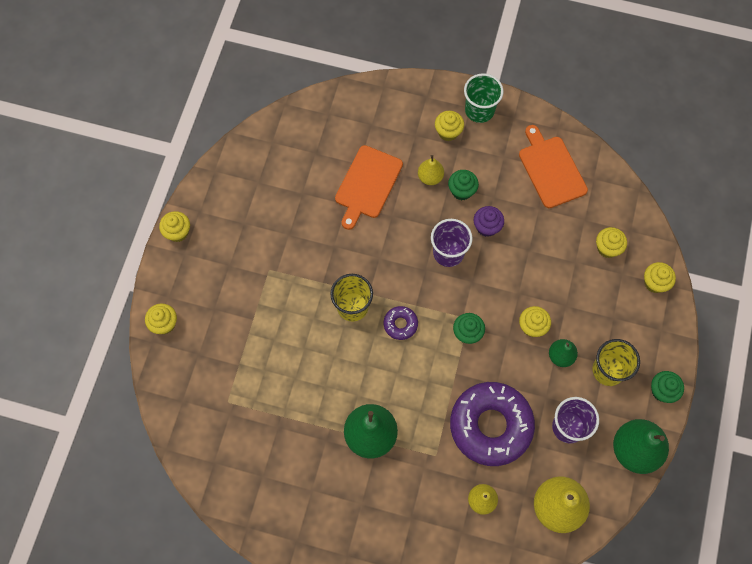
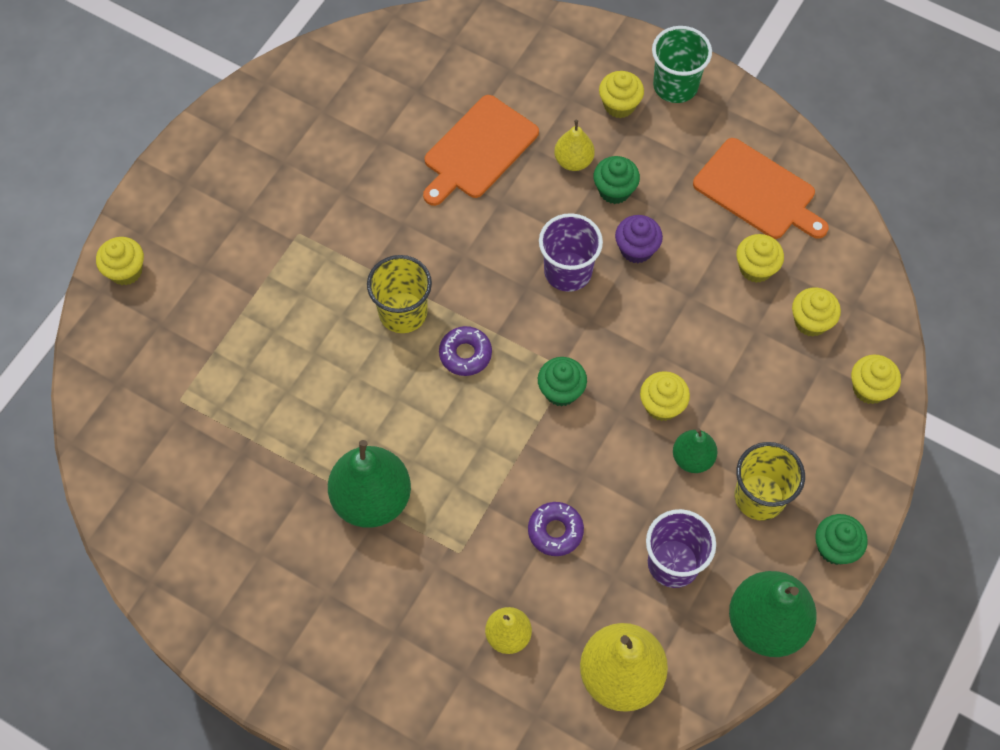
camera: 15 degrees right, 5 degrees down
(178, 232) = (186, 152): yellow cupcake -> yellow cupcake (755, 268)
(490, 426) = (555, 531): purple donut -> purple donut, size x0.43
(551, 169) = (758, 191): orange cutting board -> orange cutting board turned 135 degrees clockwise

